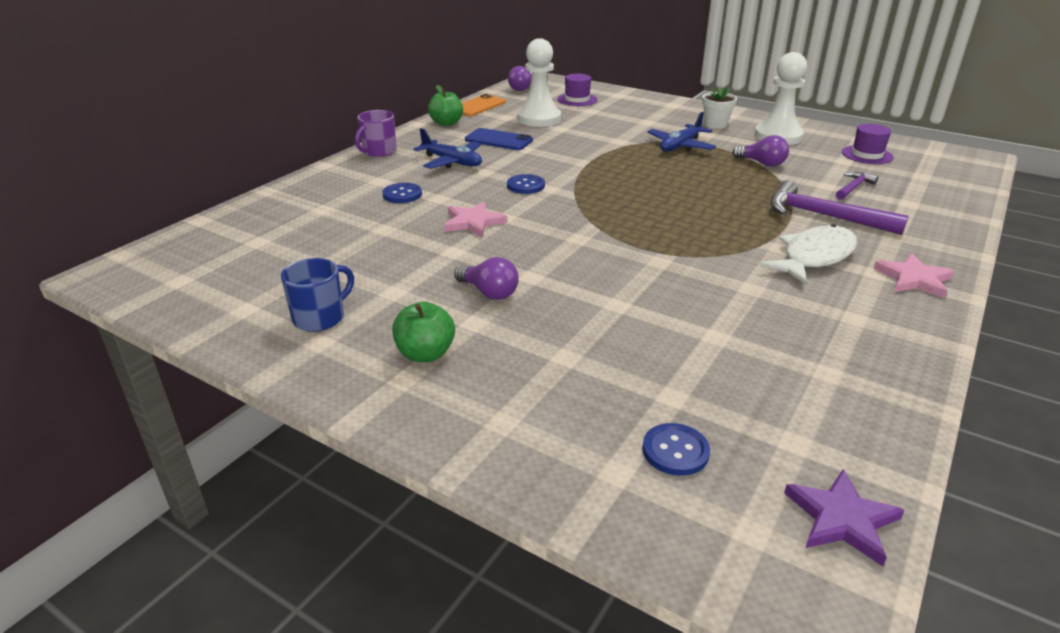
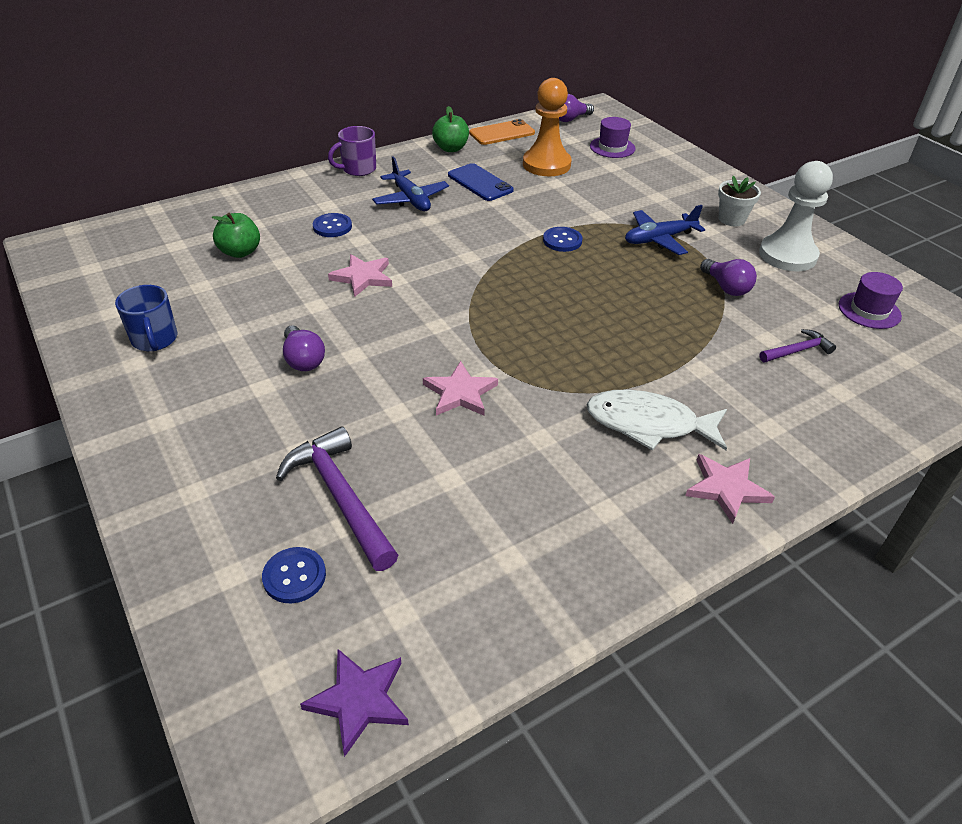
camera: 25 degrees right, 10 degrees up
(320, 318) = (155, 340): blue mug -> blue mug turned 90 degrees clockwise
(425, 354) = (197, 404): green apple -> green apple (240, 252)
(525, 185) = (450, 247): blue button -> blue button (562, 241)
(539, 119) = (546, 164): white pawn -> orange pawn
(653, 277) = (460, 393): none -> pink star
(814, 257) = (648, 424): white fish -> white fish turned 150 degrees counterclockwise
(823, 216) = (718, 377): purple hammer -> purple hammer (340, 497)

